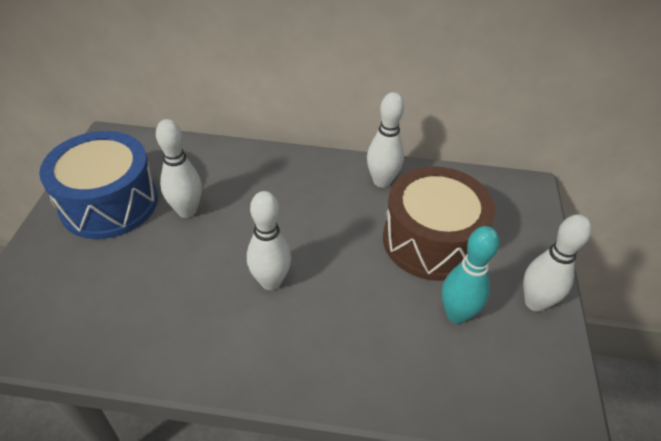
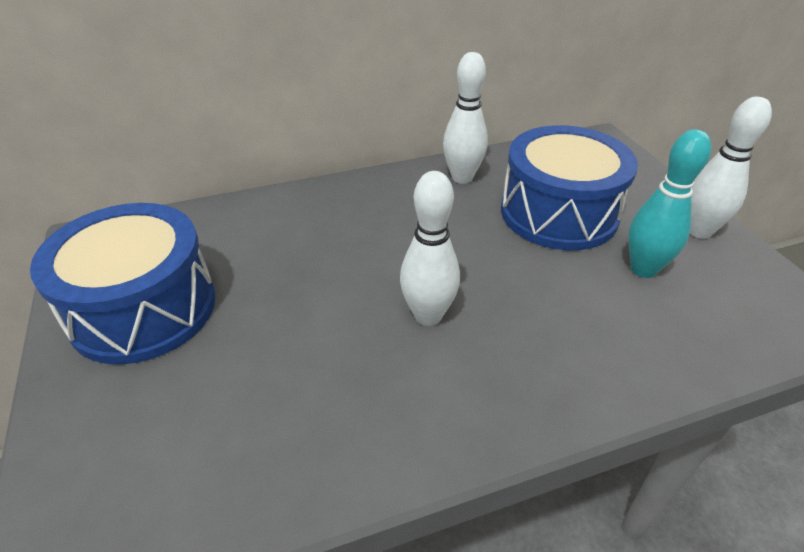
camera: 25 degrees left, 5 degrees down
(187, 211) = (261, 280): white bowling pin -> none
(431, 240) = (558, 213): brown drum -> blue drum

